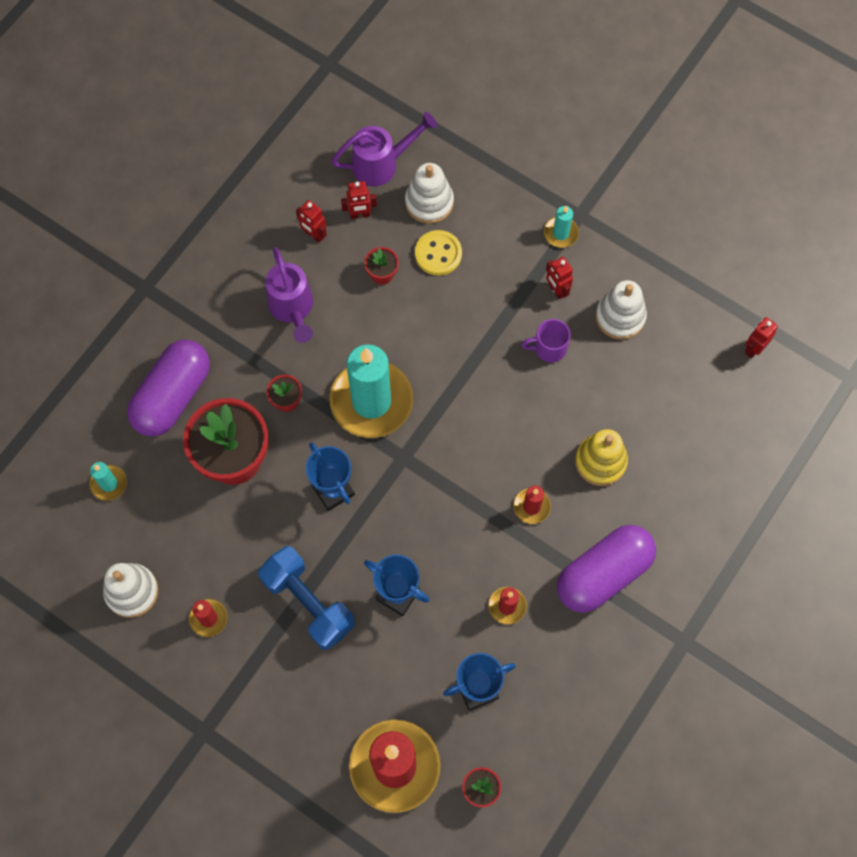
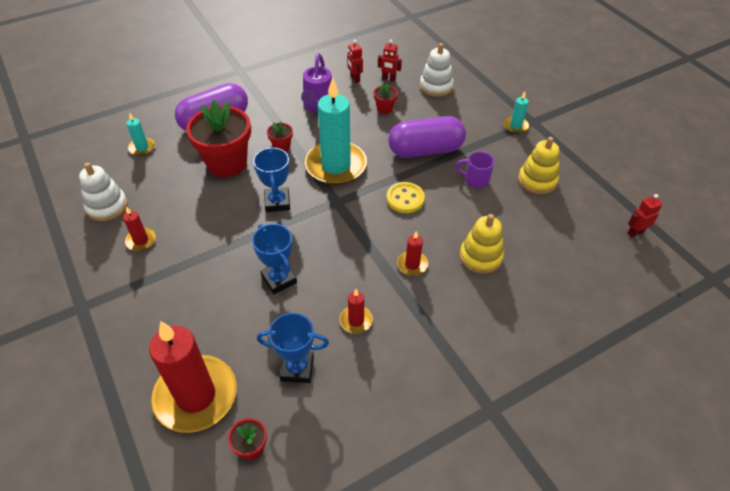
camera: 25 degrees right, 20 degrees down
(308, 603) = (213, 259): blue dumbbell -> none
(382, 164) = (417, 62): purple watering can -> none
(438, 254) = (427, 110): yellow button -> yellow button (405, 199)
(556, 290) = (497, 152): red robot -> none
(603, 574) = (445, 330): purple capsule -> purple capsule (425, 150)
(620, 317) = (537, 180): white stacking toy -> yellow stacking toy

